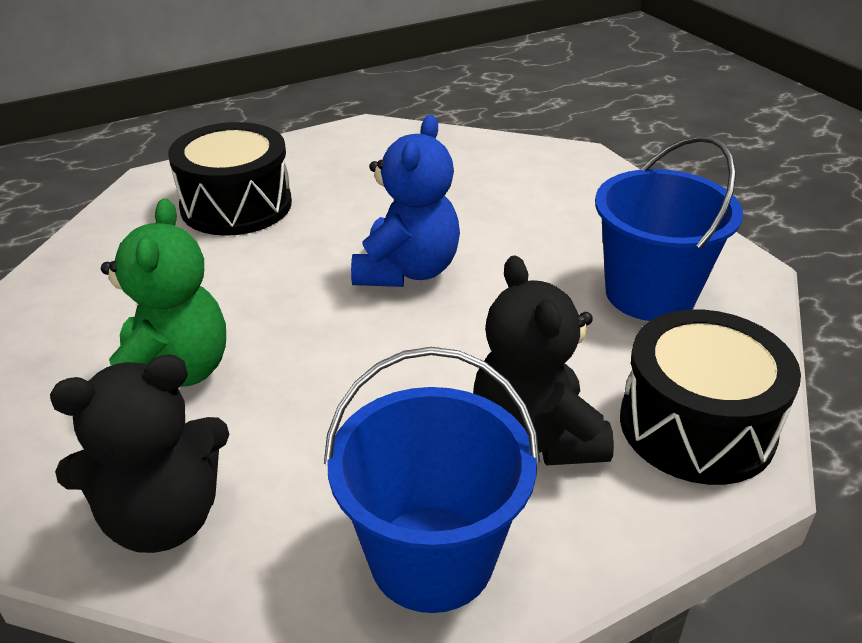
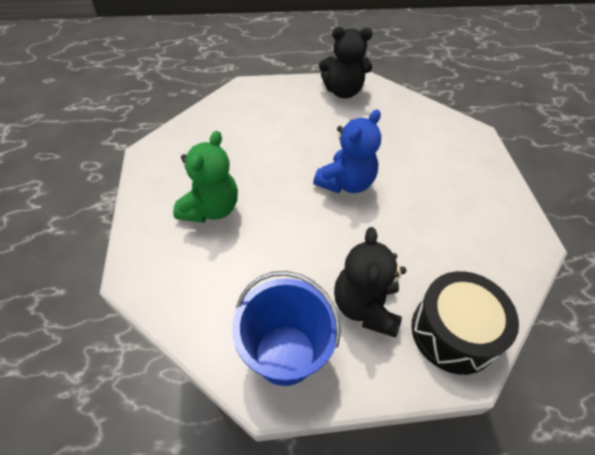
camera: 20 degrees right, 15 degrees up
(163, 518) = (178, 286): black teddy bear -> black teddy bear (343, 91)
(236, 205) = (278, 115): black drum -> none
(650, 294) = (470, 240): blue bucket -> none

